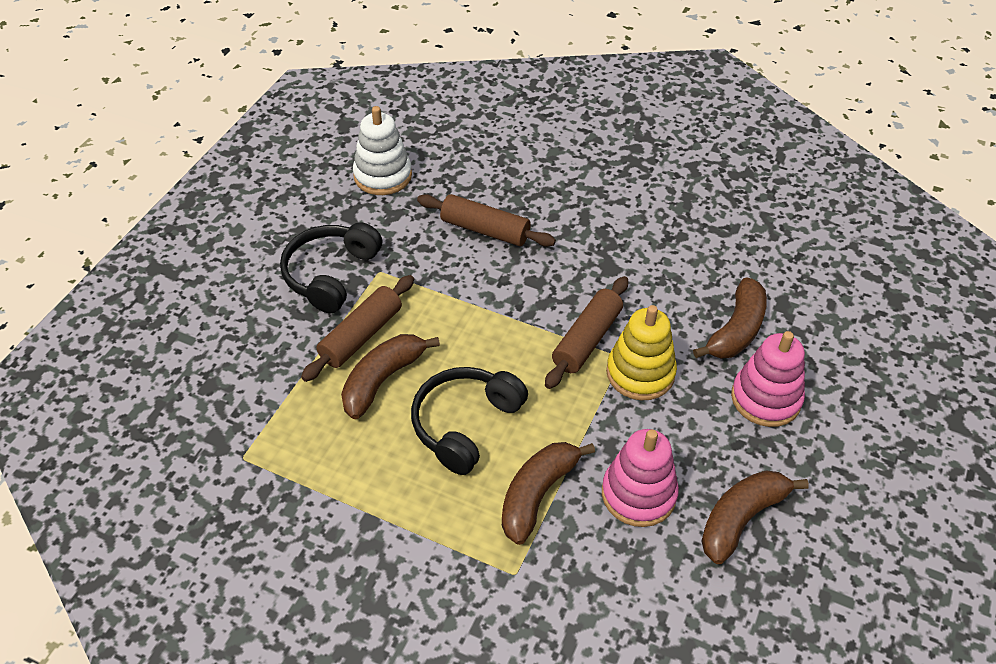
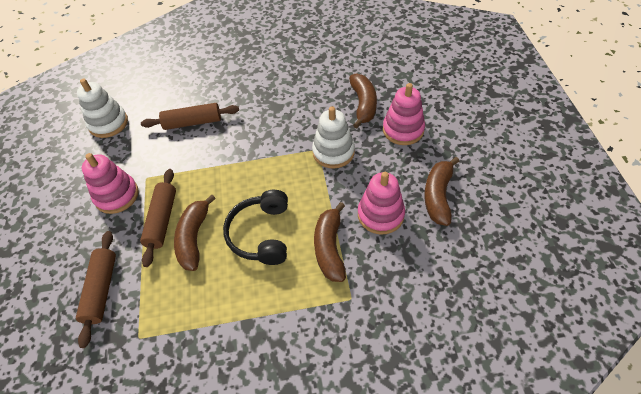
camera: 30 degrees left, 5 degrees up
(331, 274) = (117, 195): black headphones -> pink stacking toy
(587, 340) = (293, 150): brown rolling pin -> brown rolling pin (101, 290)
(640, 373) = (333, 152): yellow stacking toy -> white stacking toy

